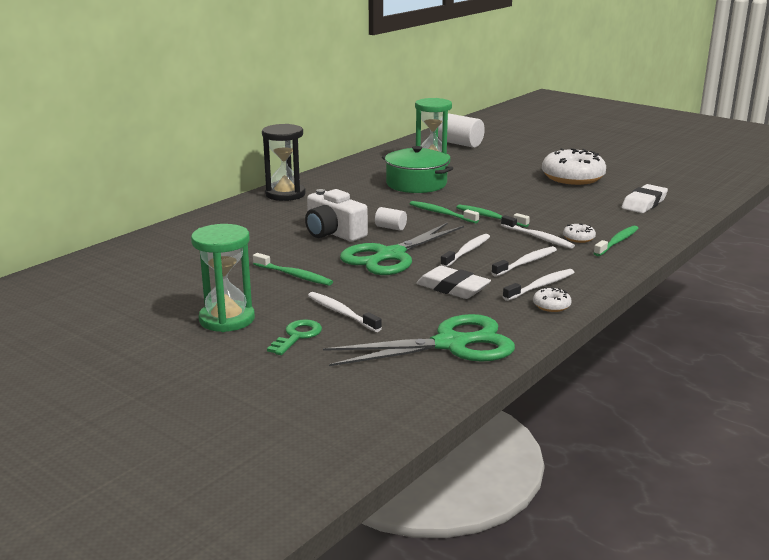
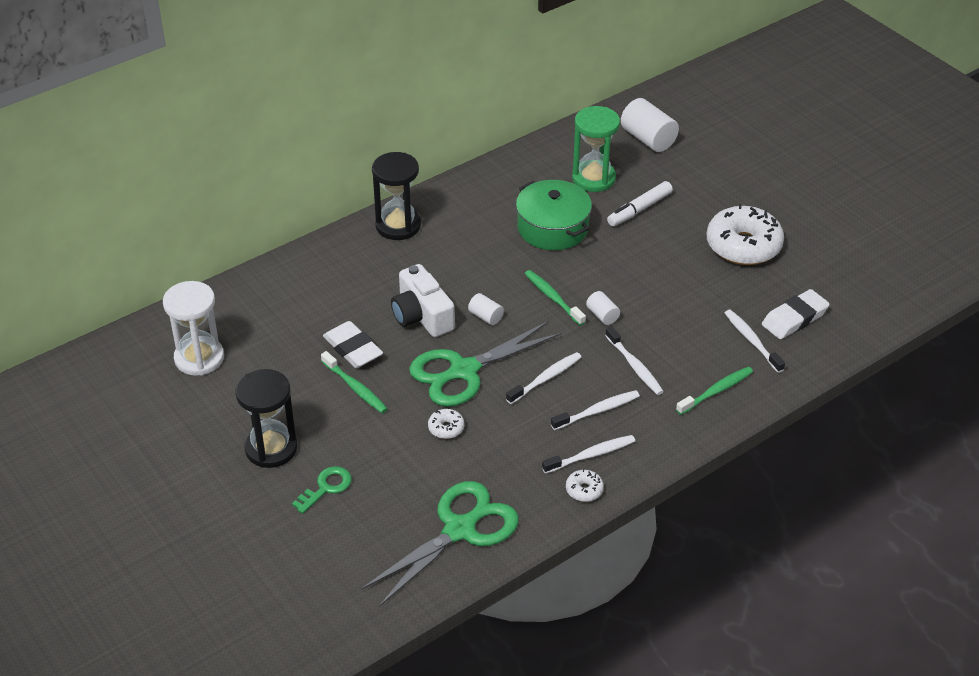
camera: 15 degrees right, 20 degrees up
(129, 276) = (199, 358): none -> white hourglass
(227, 319) = (271, 448): green hourglass -> black hourglass
(341, 313) = (379, 460): white toothbrush -> white toothbrush (752, 341)
(451, 344) = (460, 529): green scissors -> green scissors turned 45 degrees counterclockwise
(453, 288) = (501, 441): white eraser -> white eraser (353, 349)
(478, 170) = (639, 209): none -> white marker
(490, 217) = (602, 315): green toothbrush -> white cylinder
(578, 238) = (678, 376): white donut -> white donut (446, 428)

